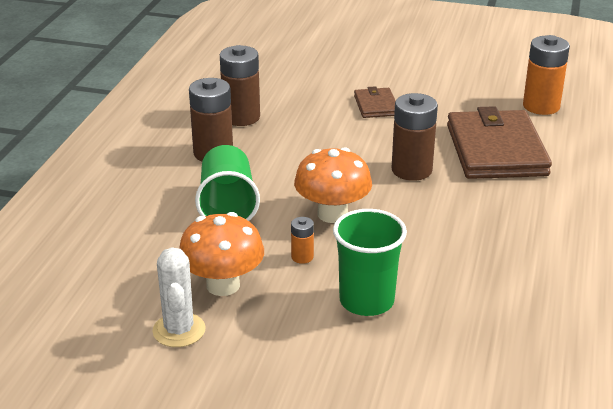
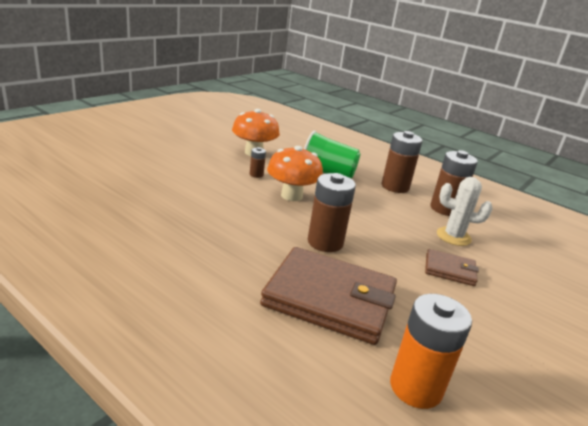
camera: 110 degrees right, 5 degrees down
(179, 330) = (231, 138): white cactus -> white cactus (453, 236)
(302, 257) = (256, 174): orange battery -> brown battery
(366, 301) = (197, 176): green cup -> none

